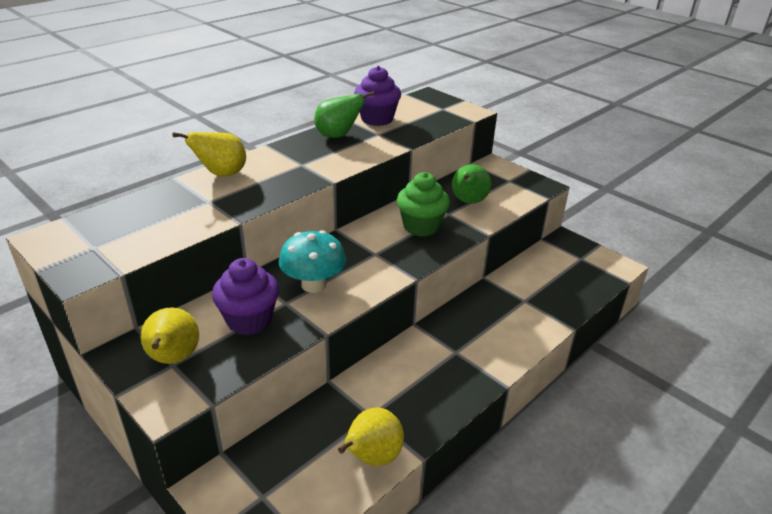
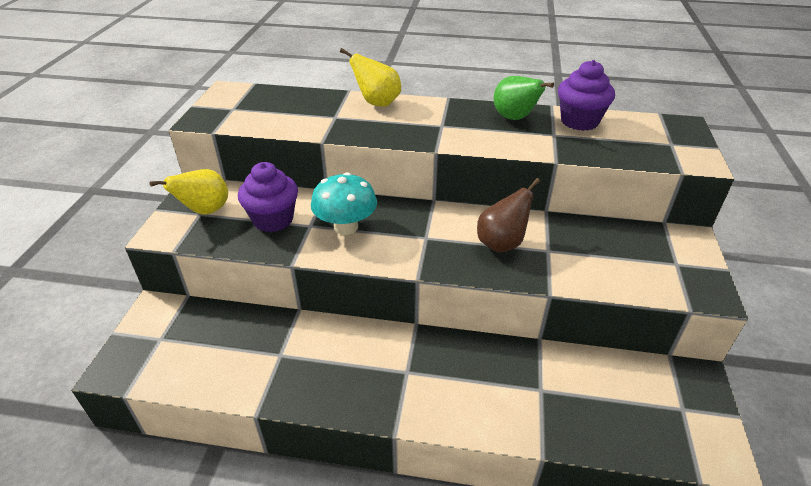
camera: 55 degrees right, 5 degrees up
(372, 457) = (235, 380): yellow pear -> none
(421, 226) = (502, 243): green cupcake -> brown pear
(468, 202) = (588, 253): green pear -> none

